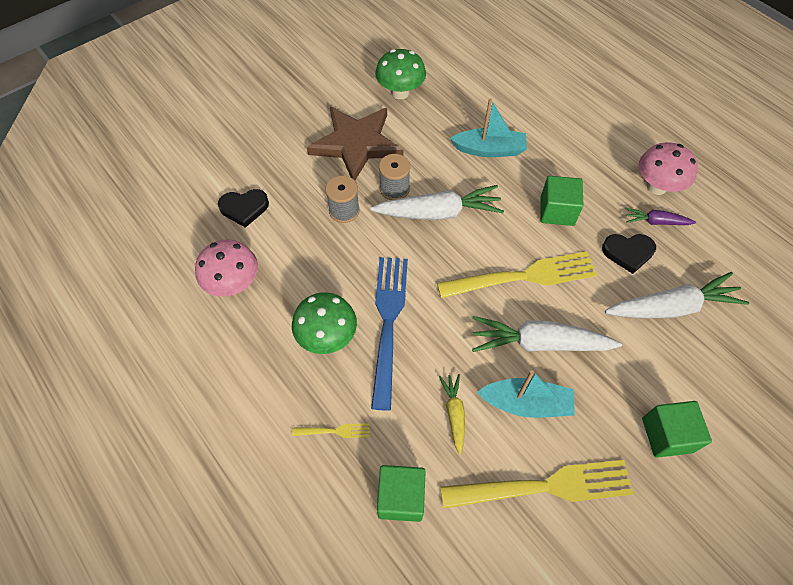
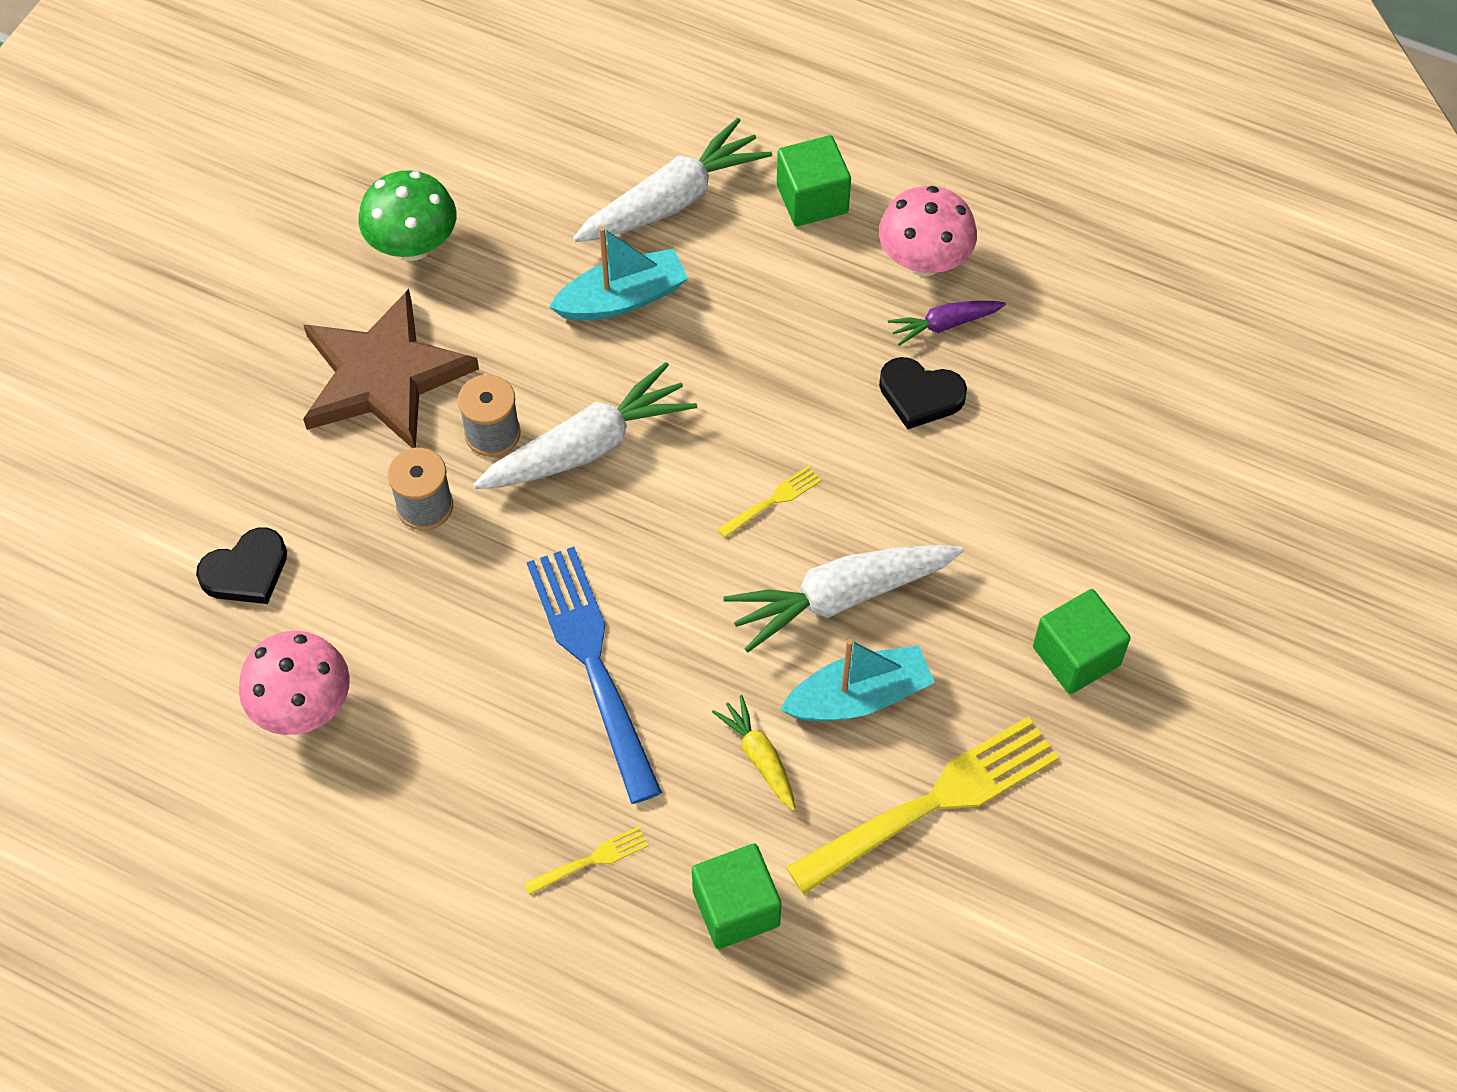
camera: 25 degrees left, 0 degrees up
(327, 337) = (506, 726): green mushroom -> none
(523, 276) = (773, 501): yellow fork -> yellow fork, size x0.43
(557, 211) = (781, 367): green cube -> green cube (812, 199)
(628, 253) = (920, 395): black heart -> black heart turned 45 degrees clockwise
(672, 307) = (1017, 459): white carrot -> white carrot (673, 200)

